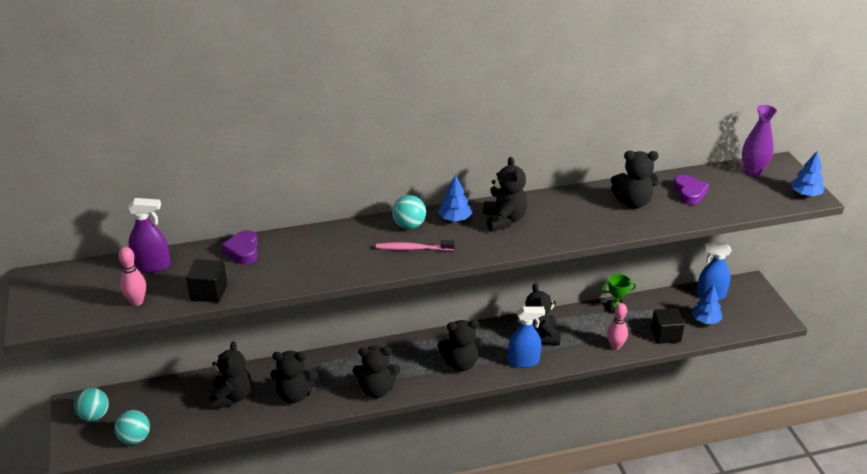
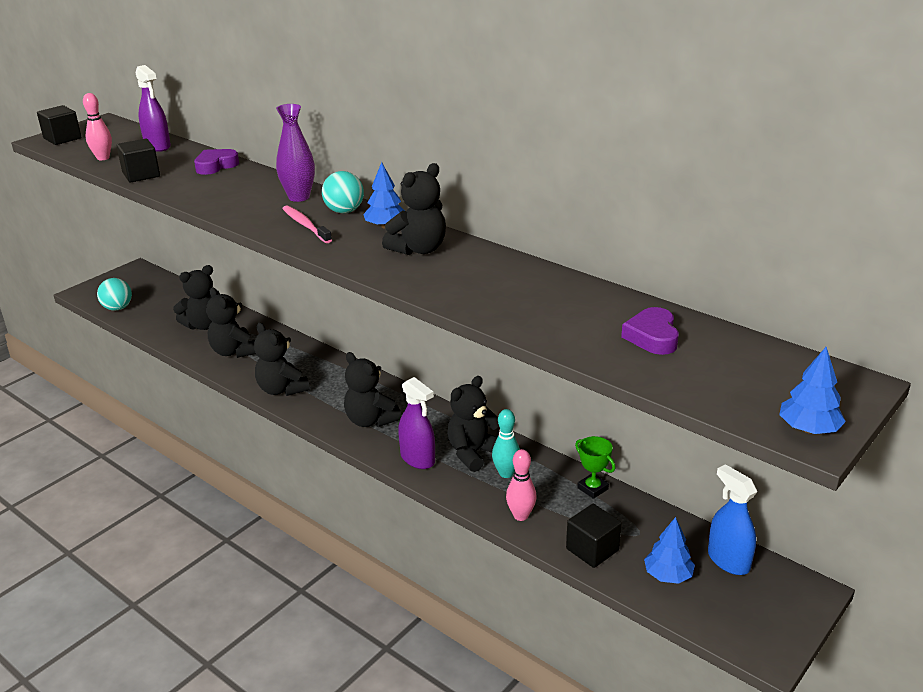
camera: 55 degrees right, 5 degrees down
(46, 312) = (62, 138): none -> black cube
(94, 416) = (130, 282): turquoise ball -> none
(523, 361) = (418, 459): blue spray bottle -> purple spray bottle
(572, 333) = (506, 473): none -> turquoise bowling pin
(633, 202) = (568, 307): black teddy bear -> none
(689, 193) = (652, 337): purple heart -> purple heart turned 135 degrees clockwise
(752, 172) = (791, 368): purple vase -> purple vase (299, 197)

